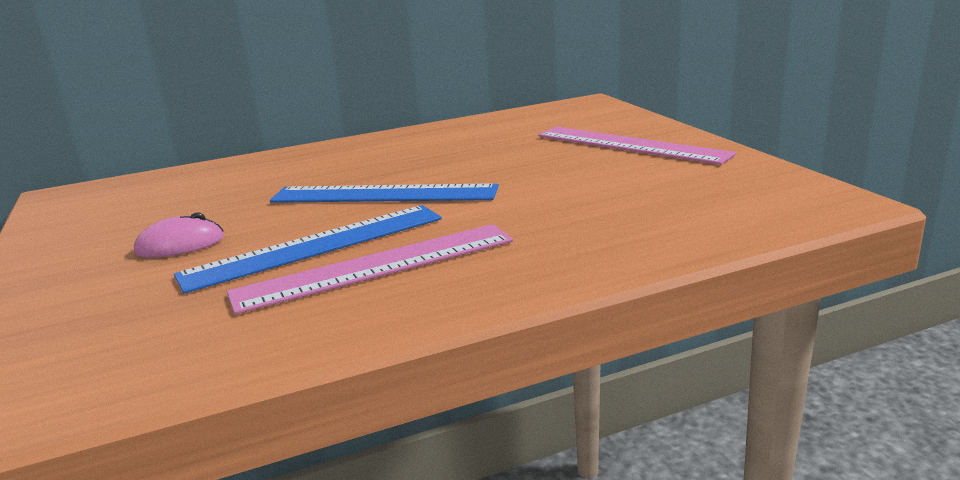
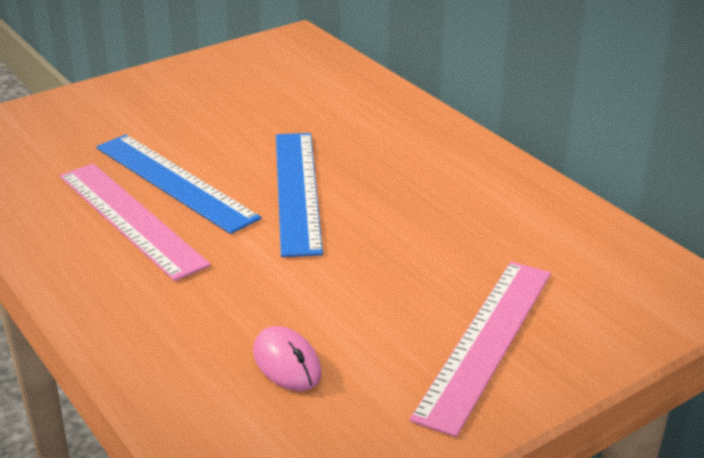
camera: 75 degrees right, 10 degrees up
(180, 245) = (184, 121): pink mouse -> pink mouse (287, 363)

